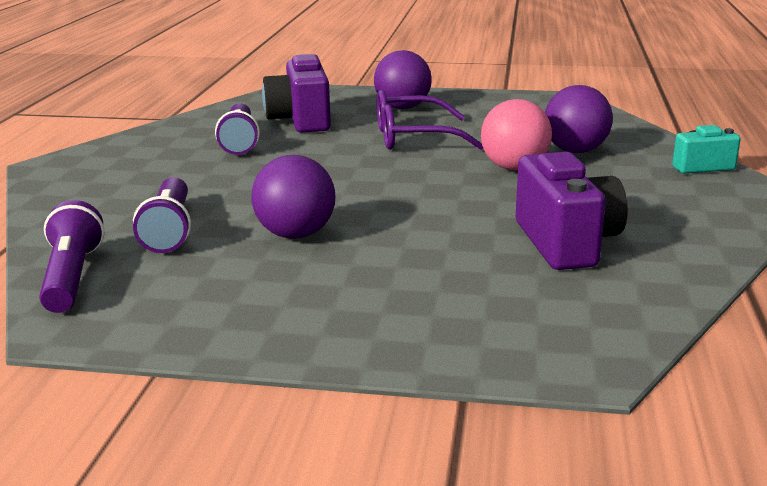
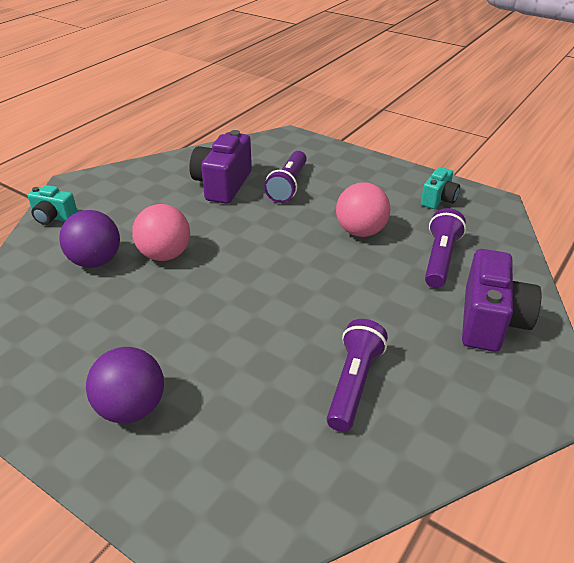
camera: 155 degrees left, 15 degrees up
(72, 277) = (499, 234): purple flashlight -> purple flashlight (288, 185)
(180, 305) = (438, 200): none -> turquoise camera
(296, 234) = (360, 231): purple ball -> pink ball
(300, 121) = (266, 416): purple camera -> purple camera (490, 321)
(413, 137) = (188, 328): purple glasses -> none

